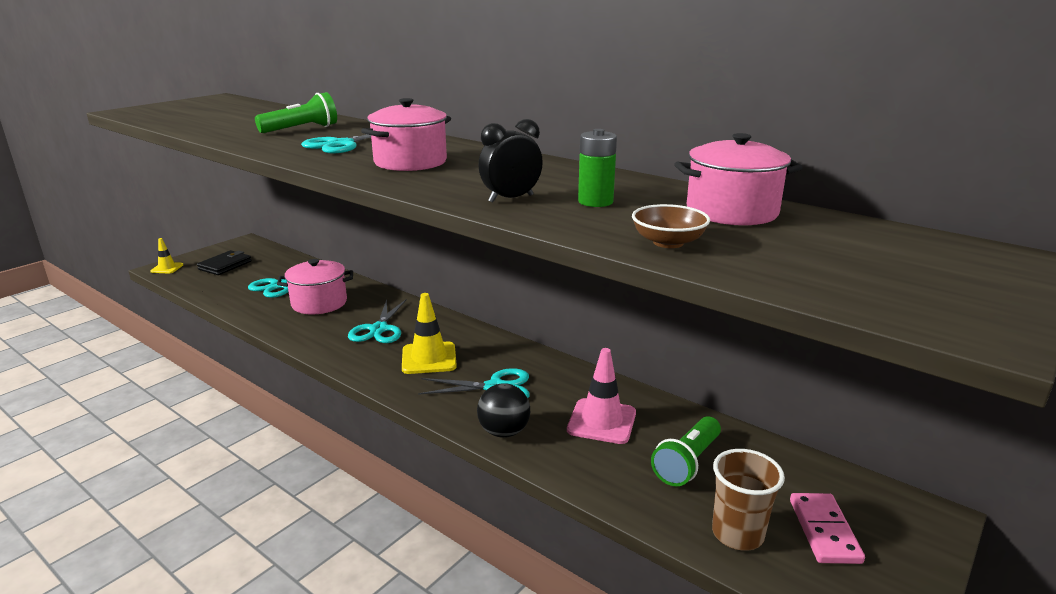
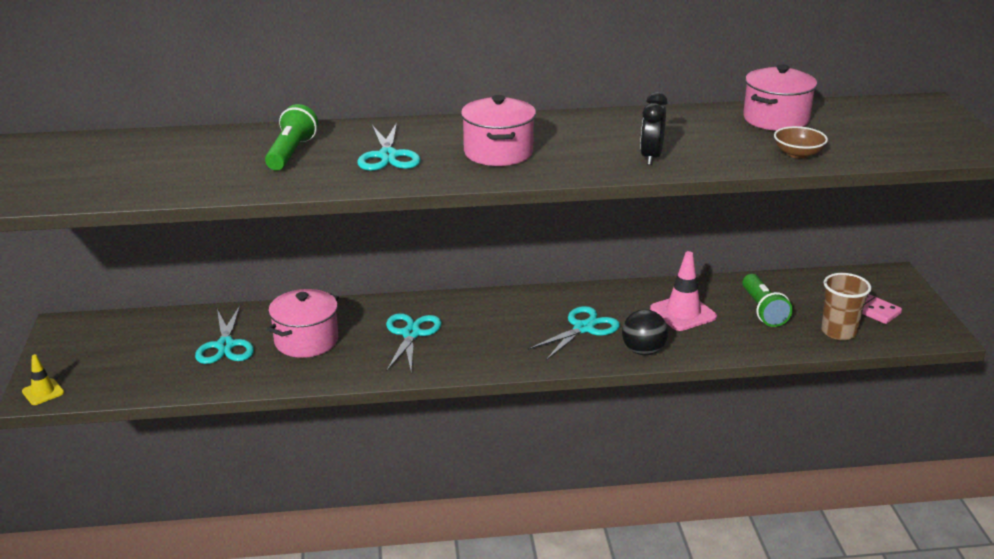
camera: 45 degrees left, 5 degrees up
(225, 265) = (109, 357): black wallet -> none
(379, 329) = (411, 334): turquoise scissors -> turquoise scissors turned 135 degrees counterclockwise
(429, 358) = (498, 334): yellow traffic cone -> none
(595, 202) = (699, 140): green battery -> none

